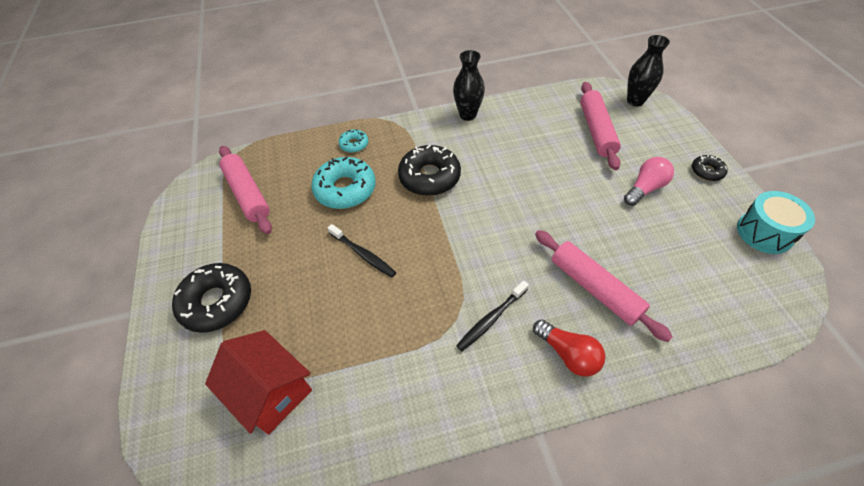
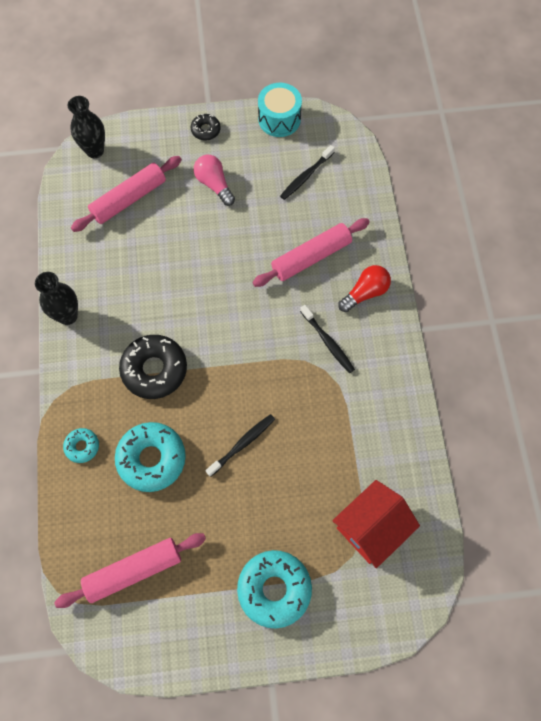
camera: 85 degrees left, 15 degrees up
(217, 302) = (274, 589): black donut -> turquoise donut
(596, 130) = (129, 199): pink rolling pin -> pink rolling pin turned 45 degrees counterclockwise
(701, 269) = (306, 176): none -> black toothbrush

